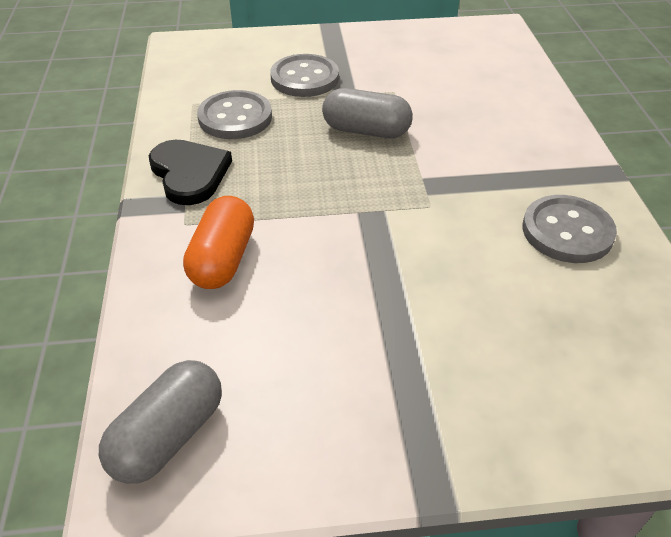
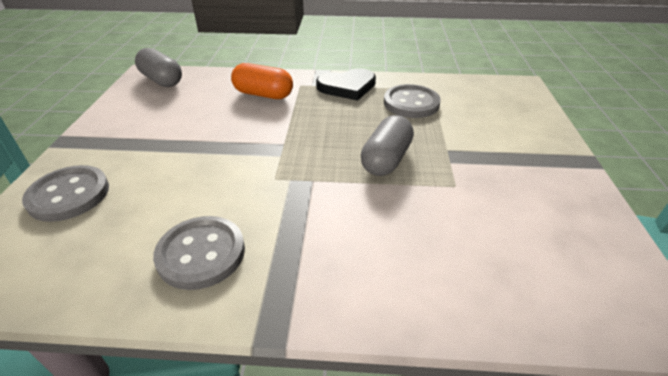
camera: 100 degrees right, 5 degrees down
(304, 78) = (473, 136): grey button -> grey button (69, 195)

